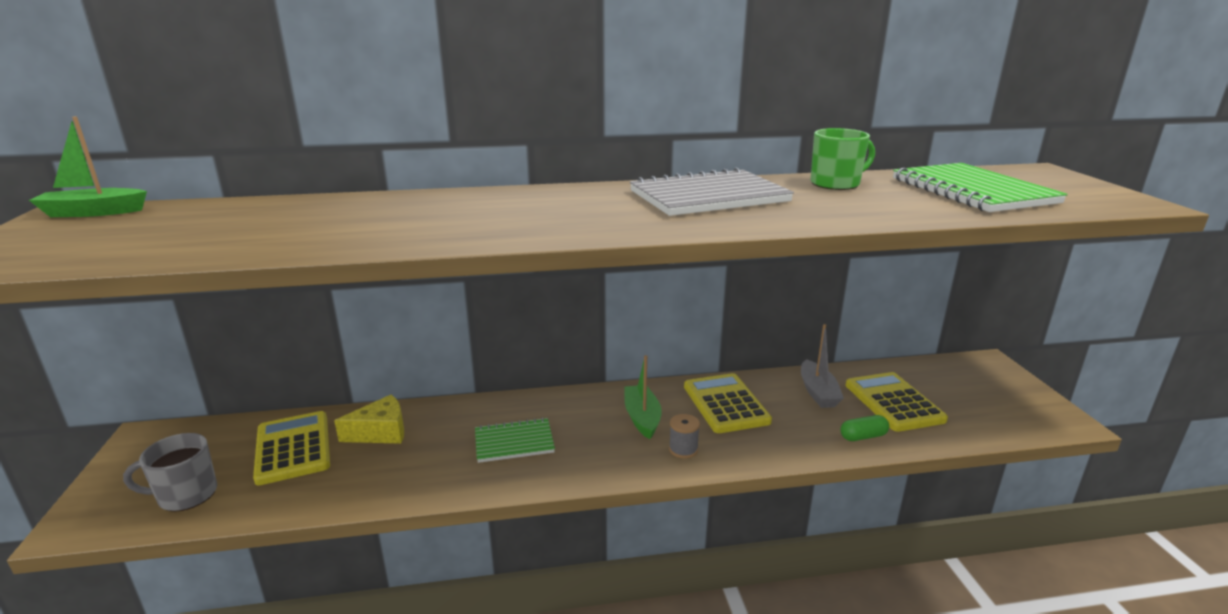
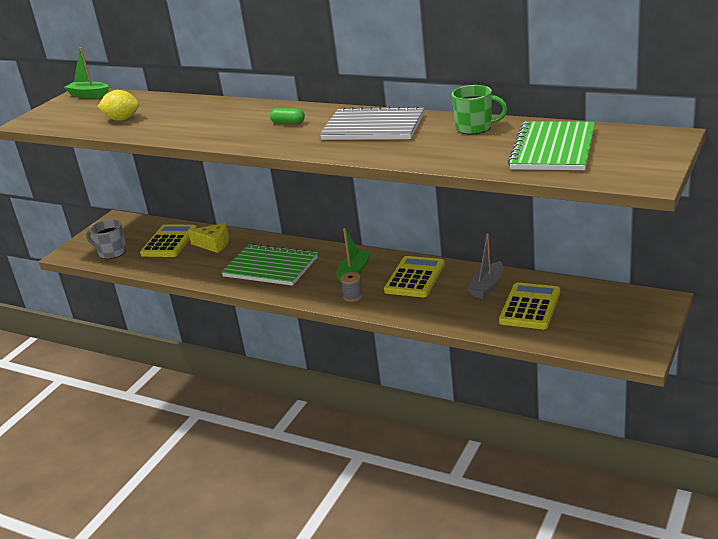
camera: 40 degrees right, 5 degrees up
(230, 235) = (122, 119): none -> yellow lemon
(514, 442) = (270, 267): green notebook -> green notebook, size x1.65
(863, 436) = (472, 320): green capsule -> green capsule (288, 123)

